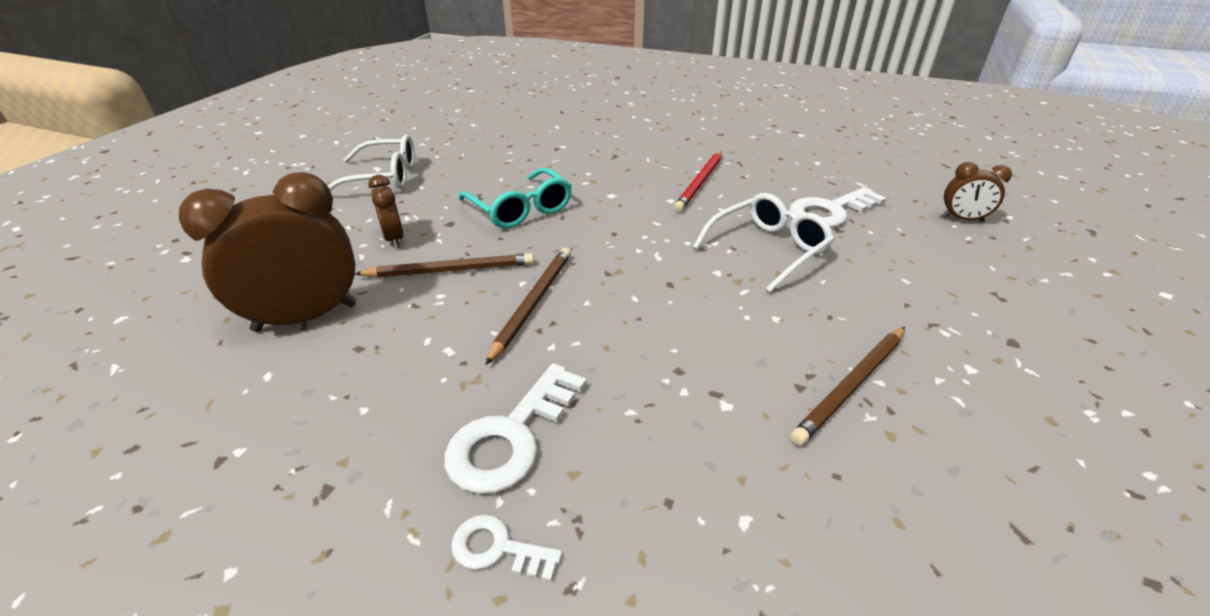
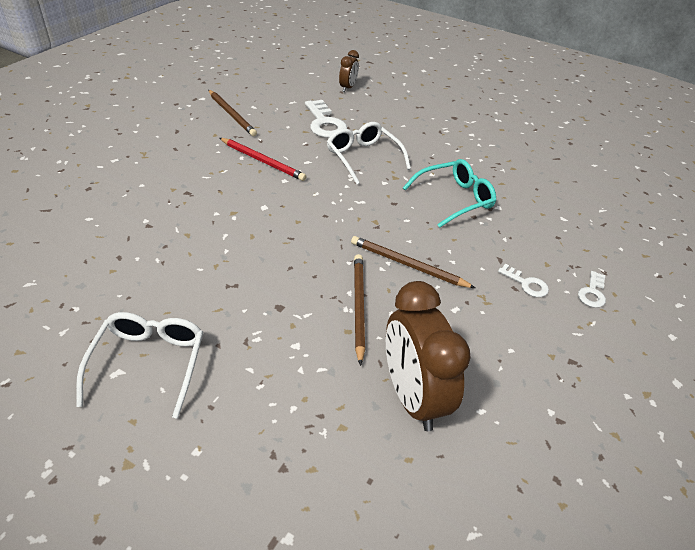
camera: 85 degrees left, 5 degrees up
(394, 239) = (297, 345): brown clock -> none
(511, 436) = (526, 284): white key -> white key, size x0.54
(520, 209) = (269, 260): turquoise glasses -> turquoise glasses (454, 199)
(851, 385) = (484, 167): brown pencil -> brown pencil (231, 114)

